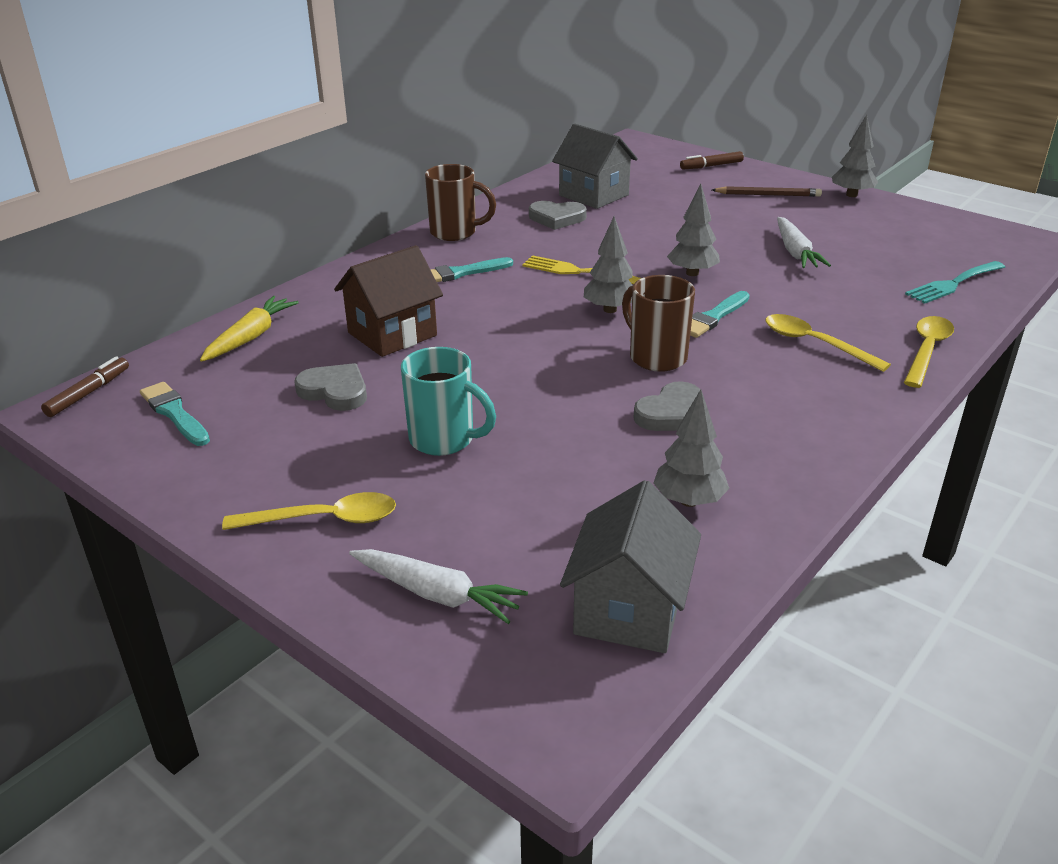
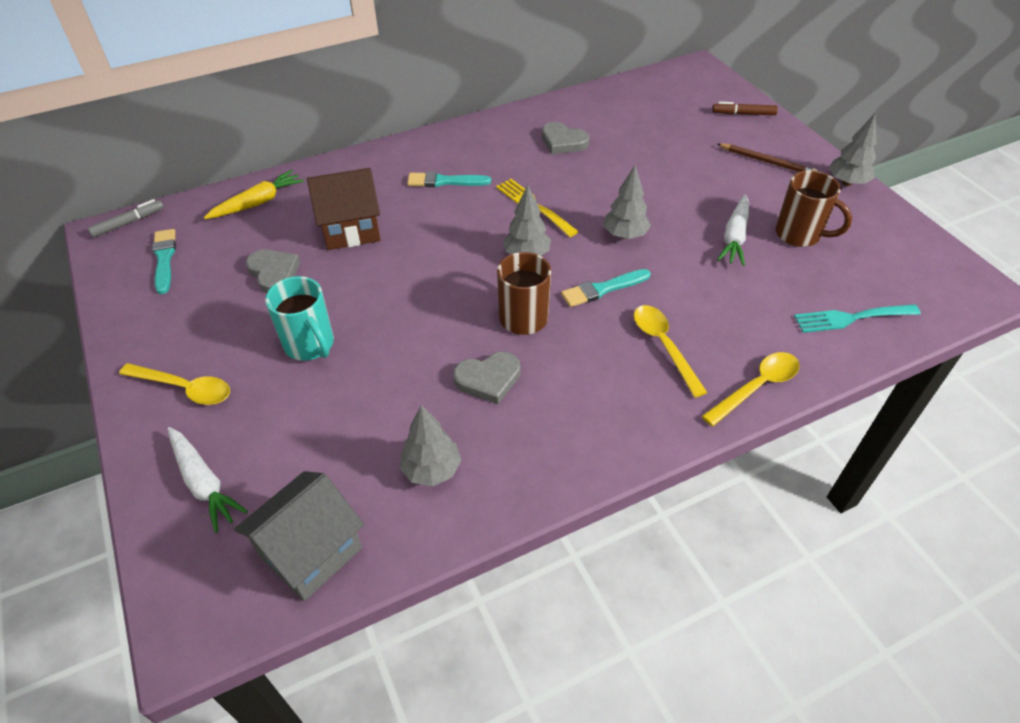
camera: 25 degrees right, 15 degrees up
(89, 393) = (128, 223): brown marker -> grey marker
(455, 232) = (473, 136): brown mug -> brown mug (799, 235)
(594, 195) = (613, 123): grey house -> none

